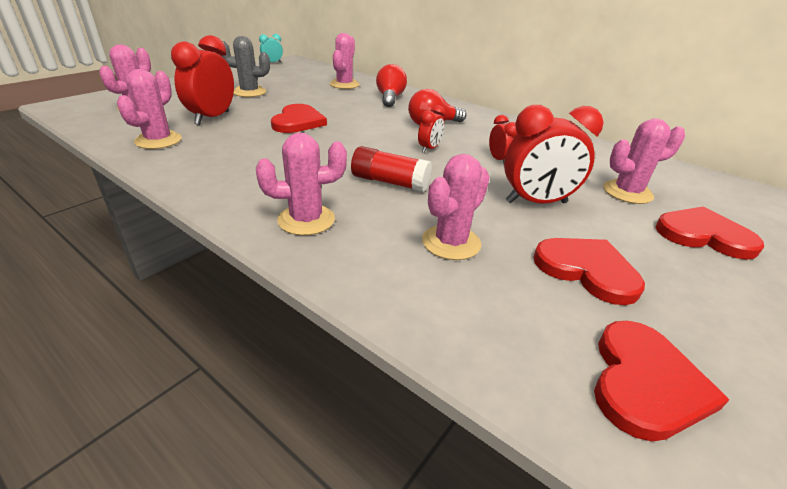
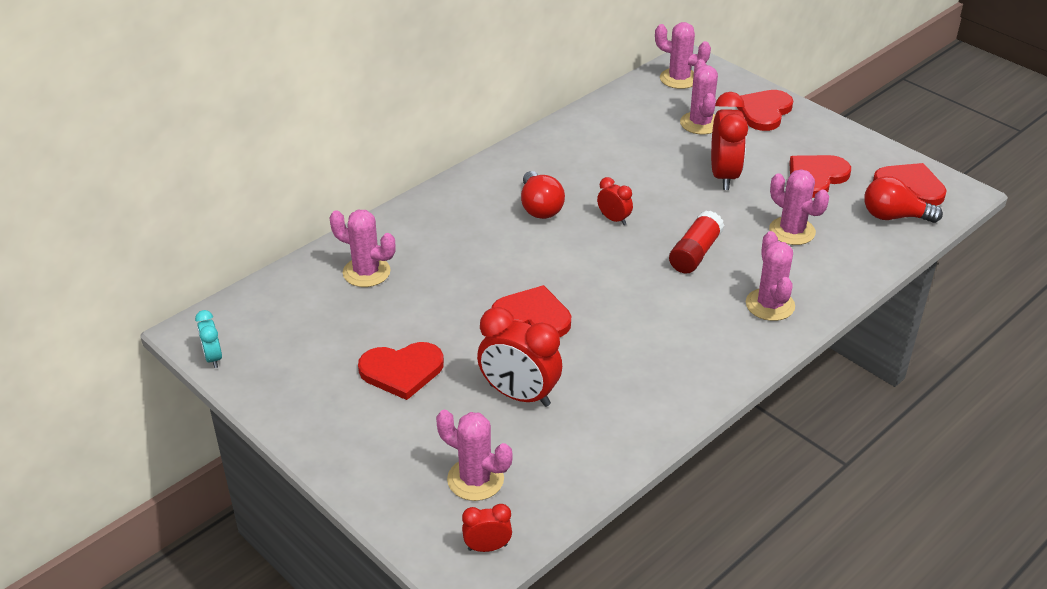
camera: 80 degrees left, 5 degrees up
(158, 140) = (601, 431): pink cactus -> pink cactus (679, 79)
(249, 92) = (402, 371): grey cactus -> red heart
(390, 98) = (437, 232): red light bulb -> red light bulb (893, 217)
(499, 160) = (639, 178): red clock -> red clock (487, 547)

